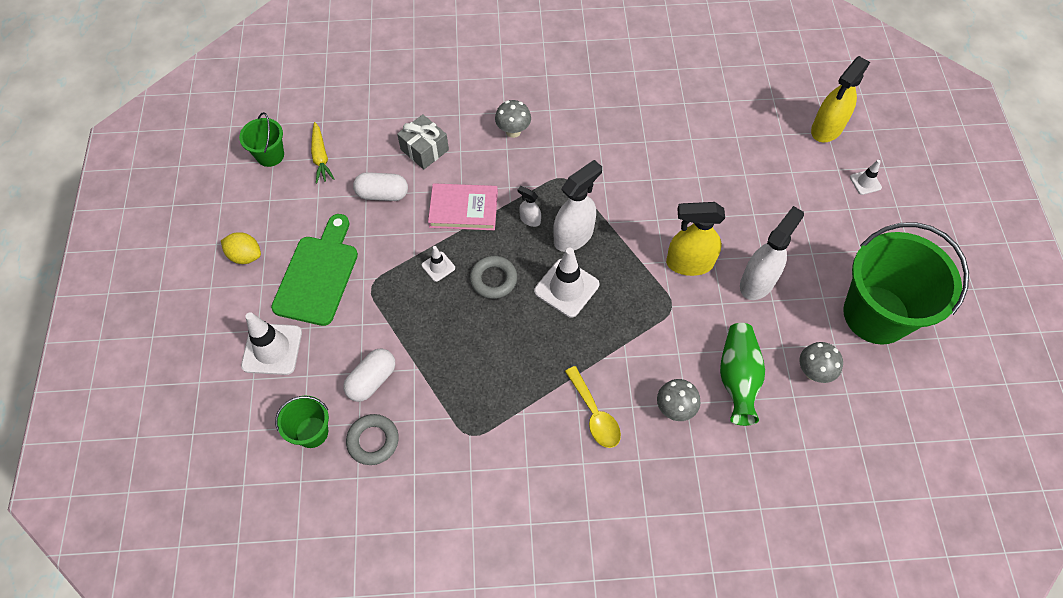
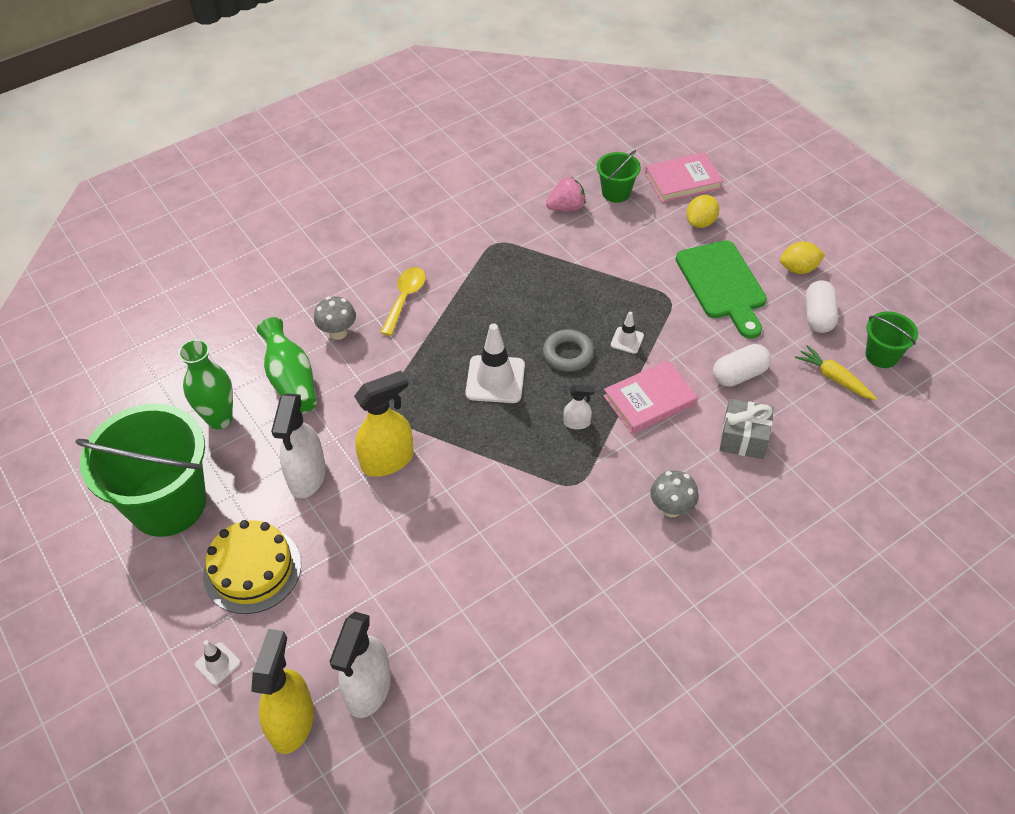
camera: 150 degrees right, 10 degrees down
(238, 409) = (683, 181): none -> pink book
(272, 349) = (701, 222): white traffic cone -> yellow lemon
(372, 380) = (603, 239): white capsule -> white capsule (818, 316)
(373, 441) = (566, 207): grey ring -> pink strawberry
(573, 236) = (522, 429): white spray bottle -> white spray bottle (368, 689)
(594, 414) = (405, 298): yellow spoon -> yellow spoon turned 75 degrees clockwise
(813, 372) = (219, 419): grey mushroom -> green vase
(823, 231) = (252, 569): none -> yellow cake

